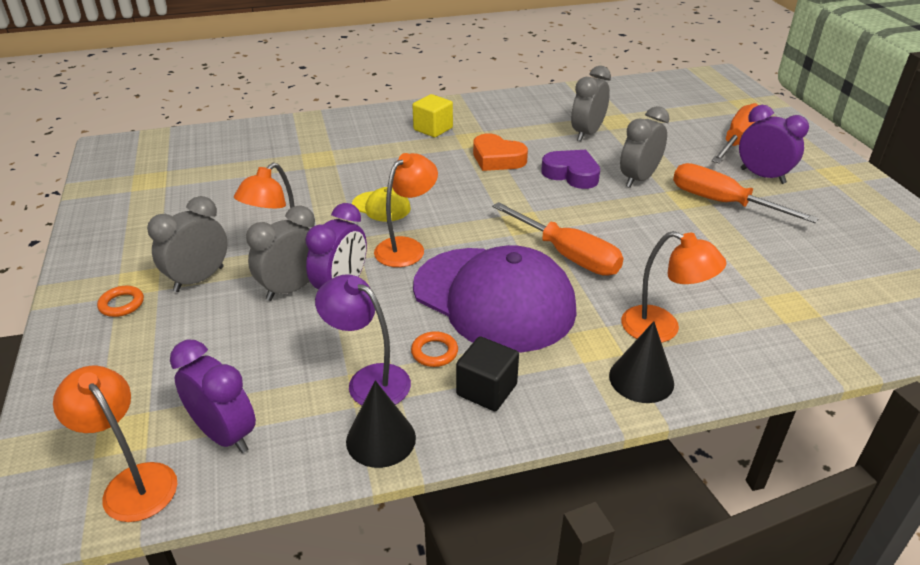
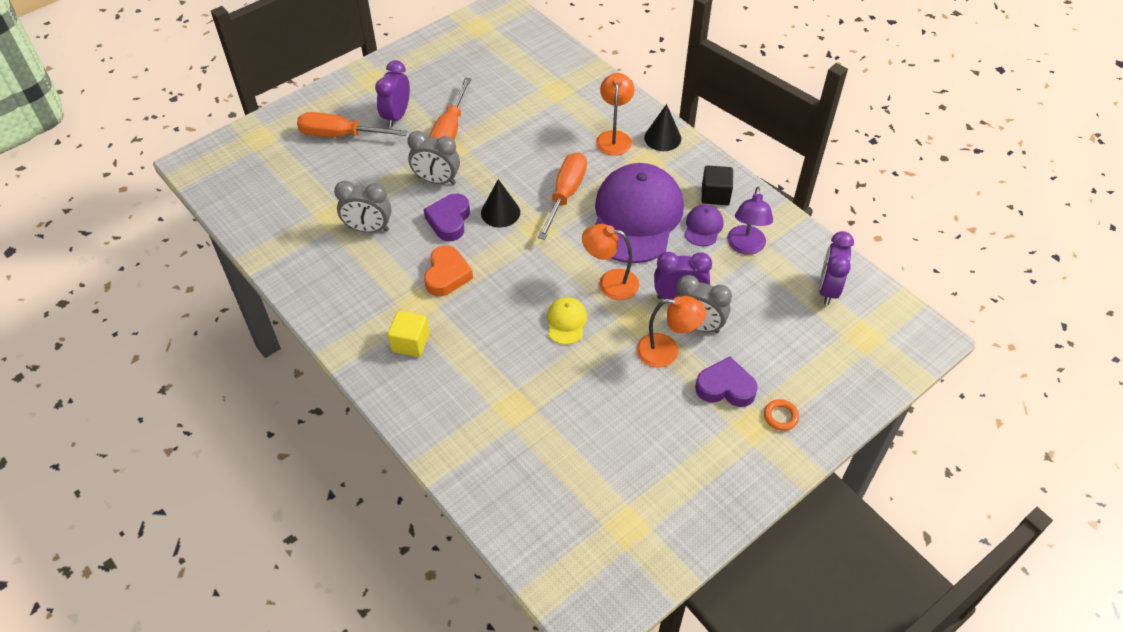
camera: 115 degrees left, 15 degrees up
(133, 482) = (882, 309): orange lamp -> none
(199, 279) = (725, 387): grey clock -> purple heart
(381, 439) = (780, 224): black cone -> black cone (500, 212)
(434, 352) = (703, 227): orange ring -> purple cap

